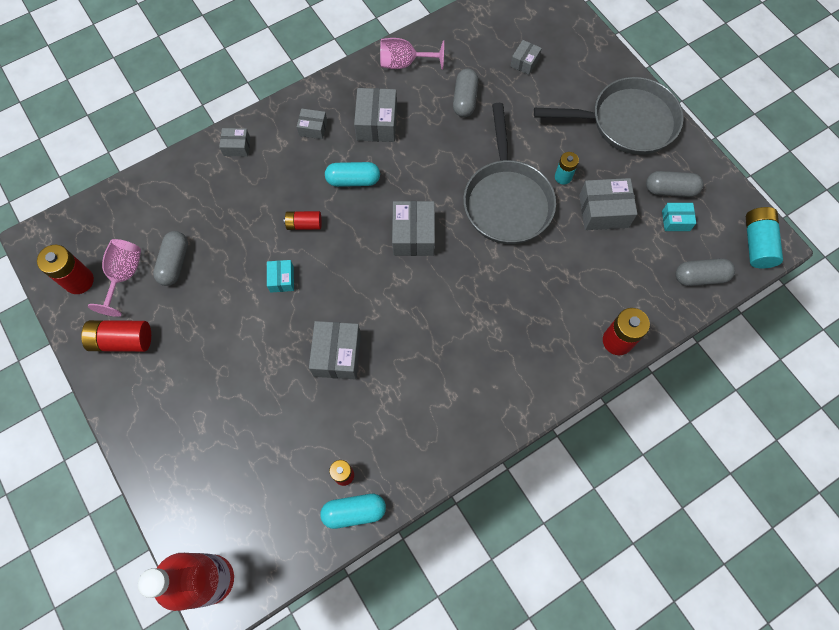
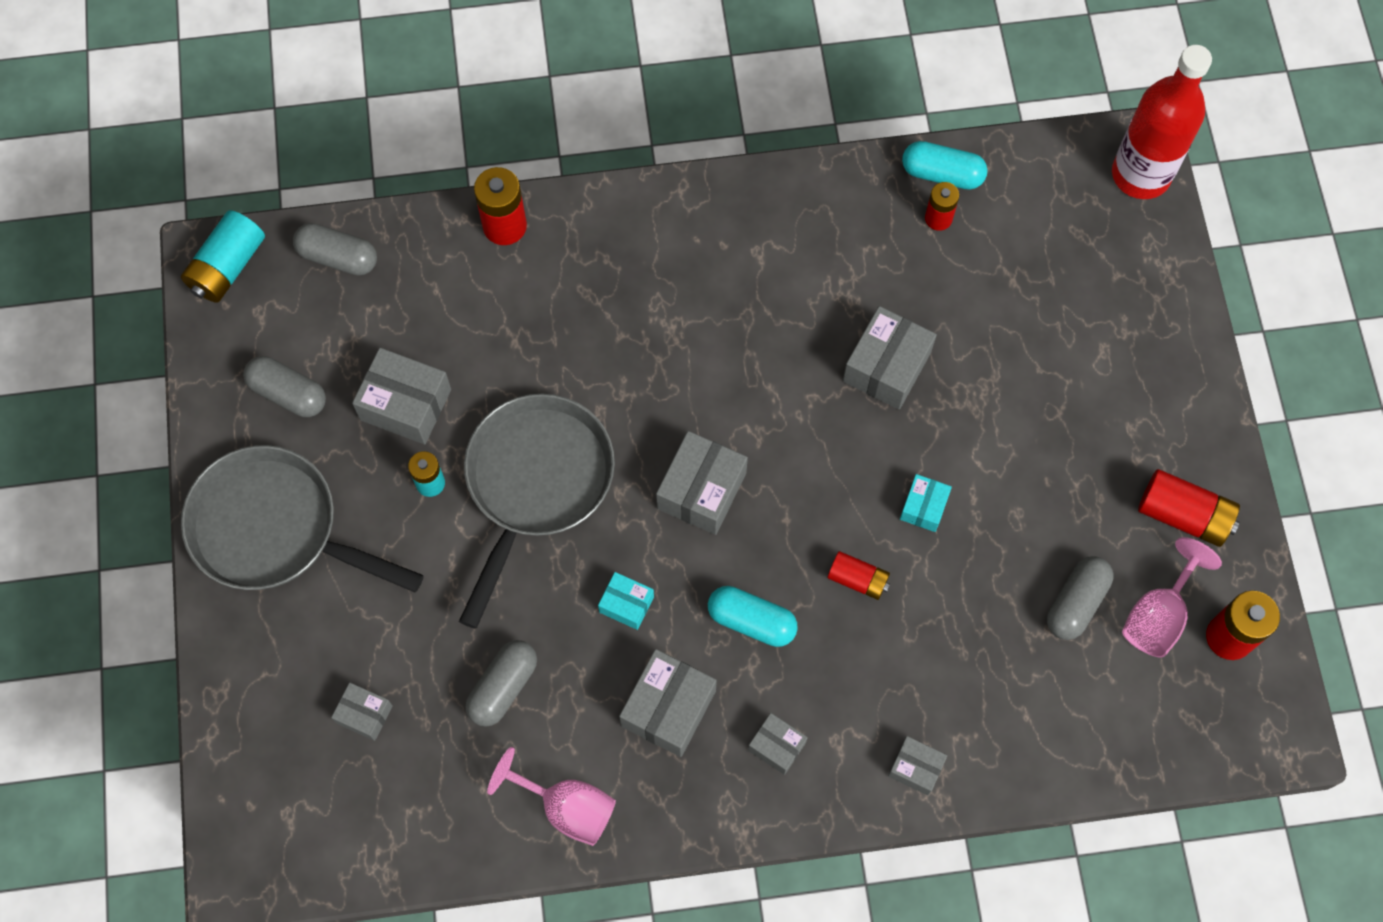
camera: 155 degrees left, 0 degrees up
(524, 62) = (364, 714): grey box -> grey box turned 60 degrees clockwise
(676, 220) = (314, 346): turquoise box -> turquoise box (626, 604)

